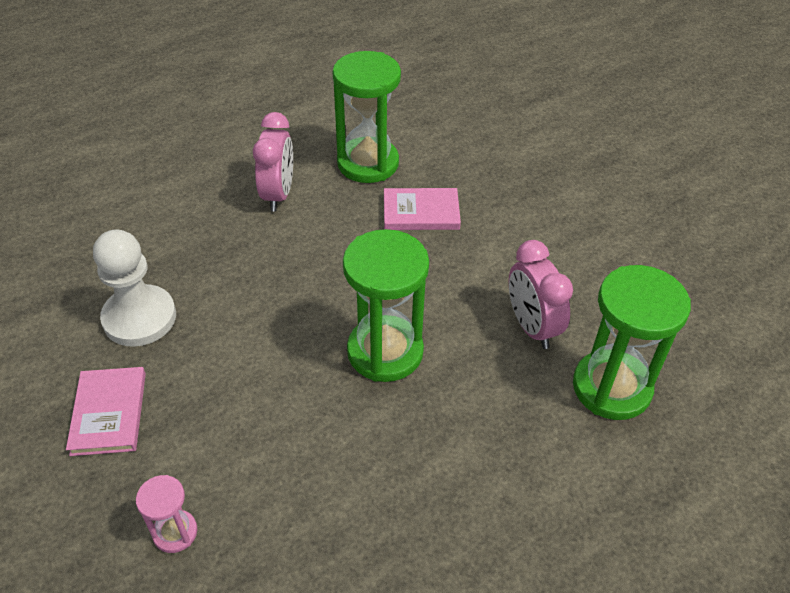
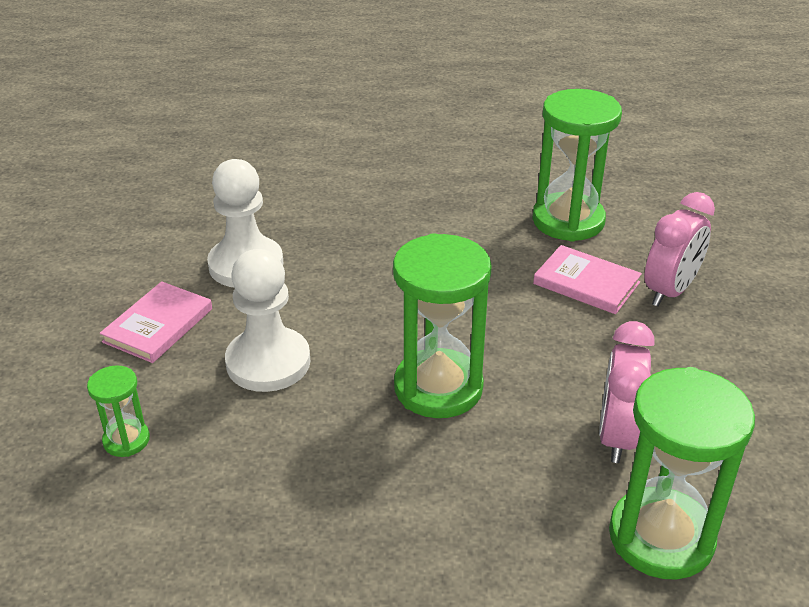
camera: 35 degrees right, 10 degrees down
(175, 532) = (126, 440): pink hourglass -> green hourglass
(236, 398) = (268, 362): none -> white pawn
(278, 194) = (454, 215): pink clock -> pink clock (670, 291)

